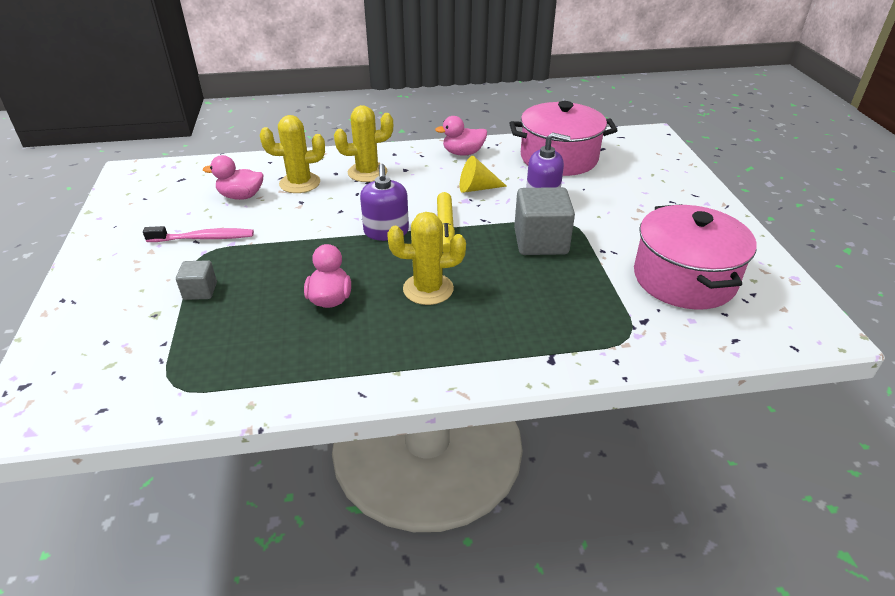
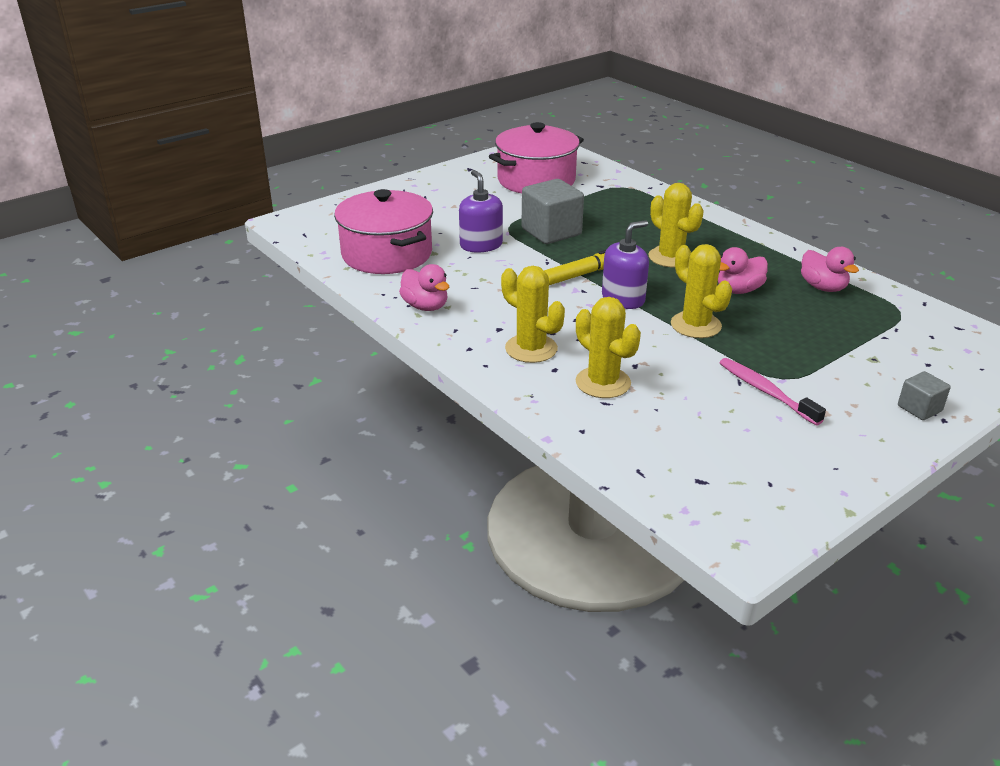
camera: 120 degrees left, 5 degrees down
(200, 291) = (821, 352): grey cube -> grey cube (919, 408)
(241, 196) = (675, 409): pink duck -> pink duck (823, 287)
(311, 248) = (695, 325): none -> yellow cactus
(477, 188) = (495, 279): yellow cone -> none

